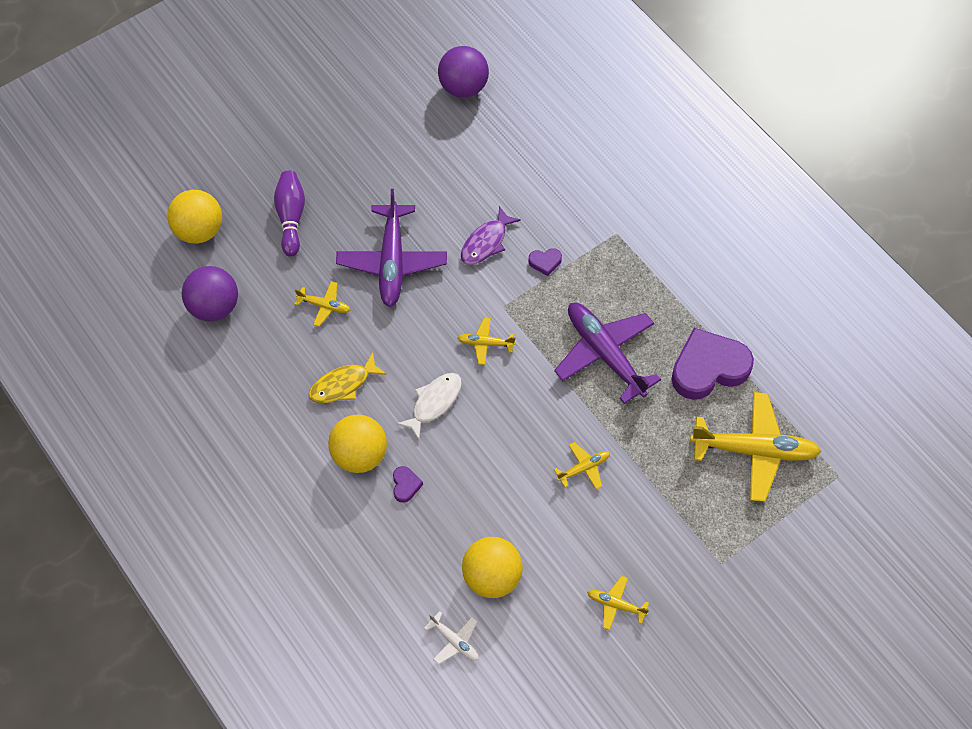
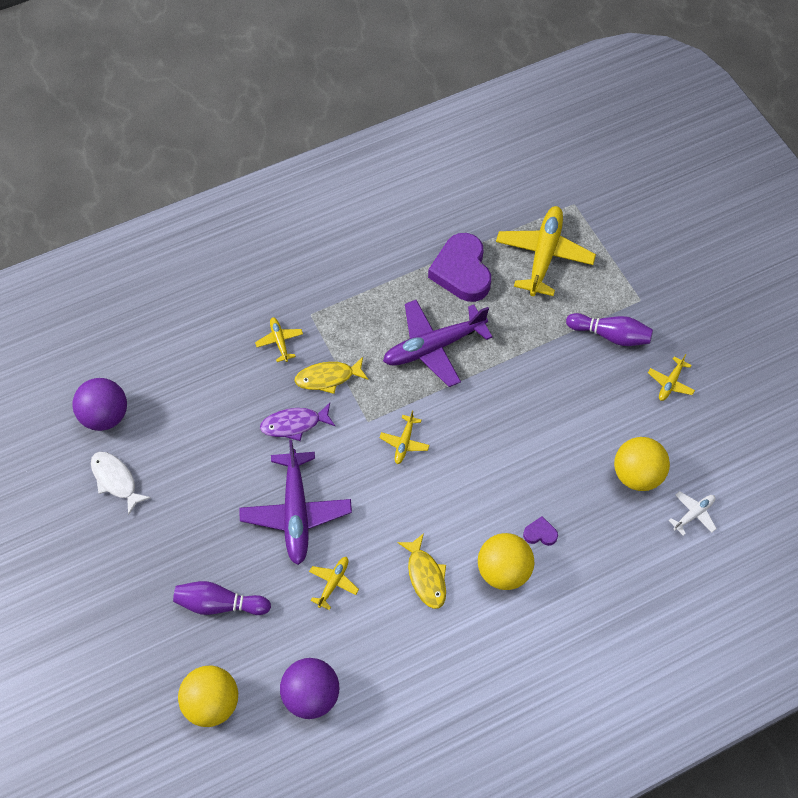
camera: 80 degrees left, 0 degrees up
(392, 261) = (296, 512): purple plane -> purple plane turned 75 degrees clockwise
(434, 403) = (459, 496): white fish -> white fish (116, 480)
(486, 242) = (294, 424): purple fish -> purple fish turned 120 degrees clockwise
(545, 262) = (328, 378): purple heart -> yellow fish
(583, 468) = (543, 384): yellow plane -> yellow plane (279, 341)
(664, 533) = (610, 335): none -> purple bowling pin

